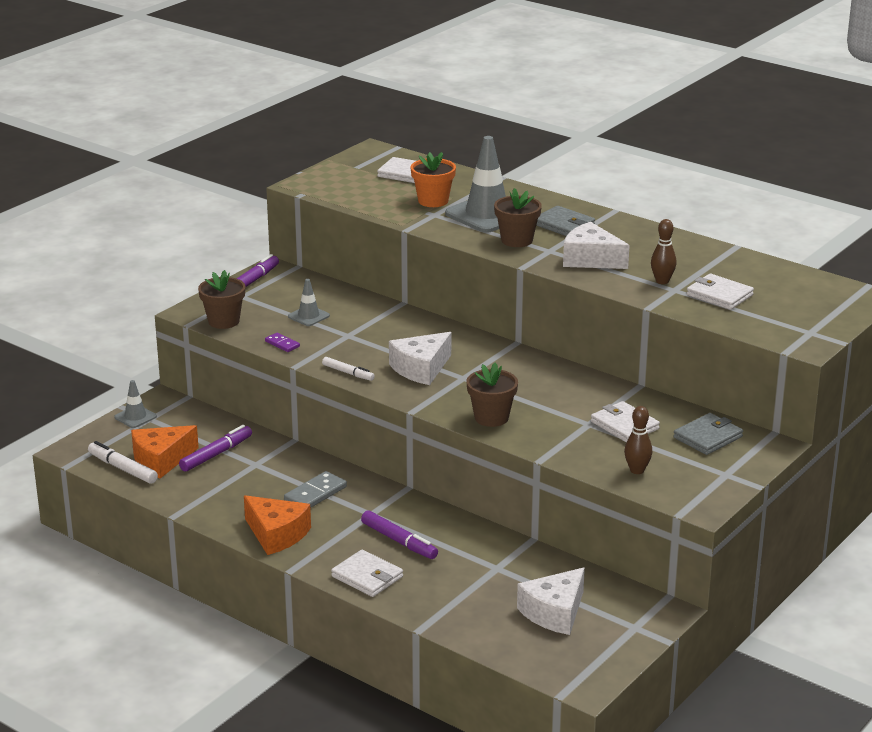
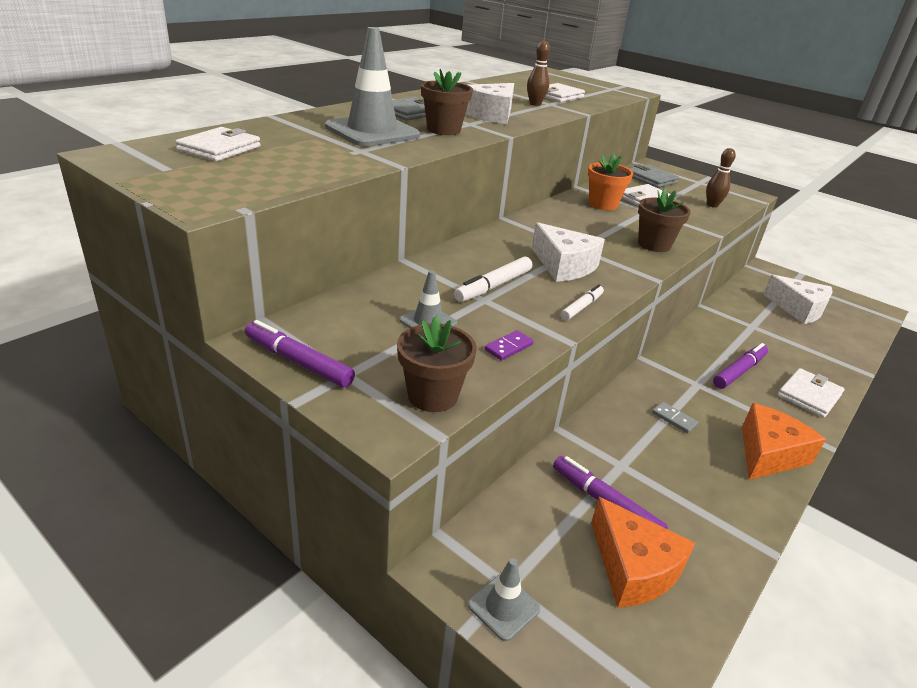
camera: 90 degrees left, 5 degrees up
(122, 469) = (669, 621): white marker -> white marker (493, 286)
(315, 494) = (674, 419): grey domino -> grey domino, size x0.59
(433, 201) = (320, 146): orange flower pot -> orange flower pot (603, 204)

